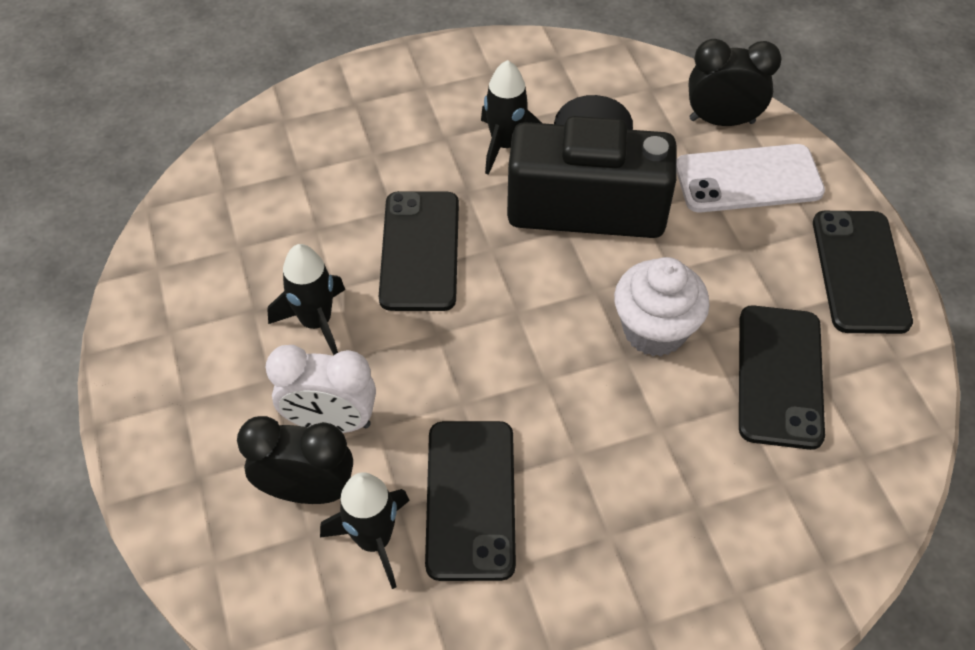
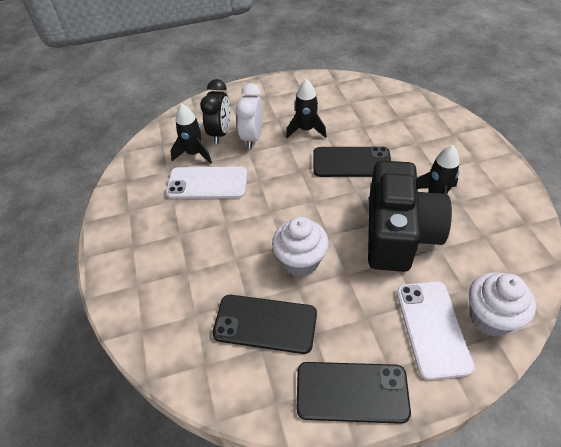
camera: 95 degrees right, 5 degrees down
(470, 499) = (207, 183): black phone -> white phone
(721, 120) = (490, 318): black clock -> white cupcake

